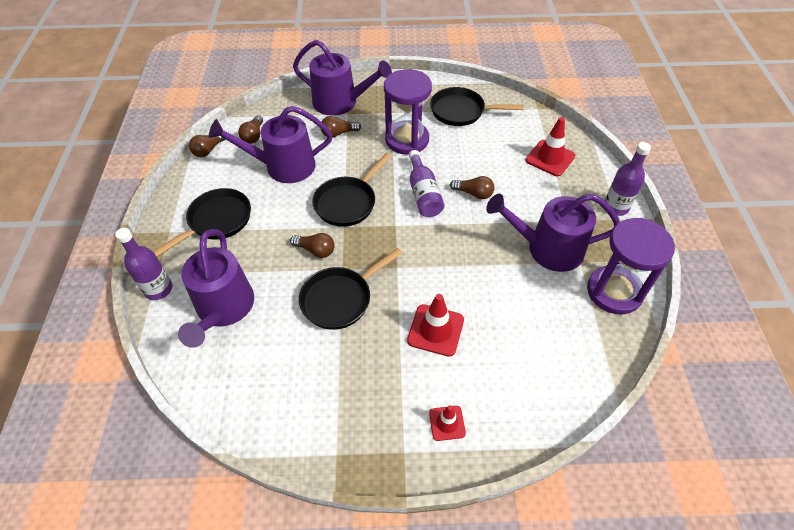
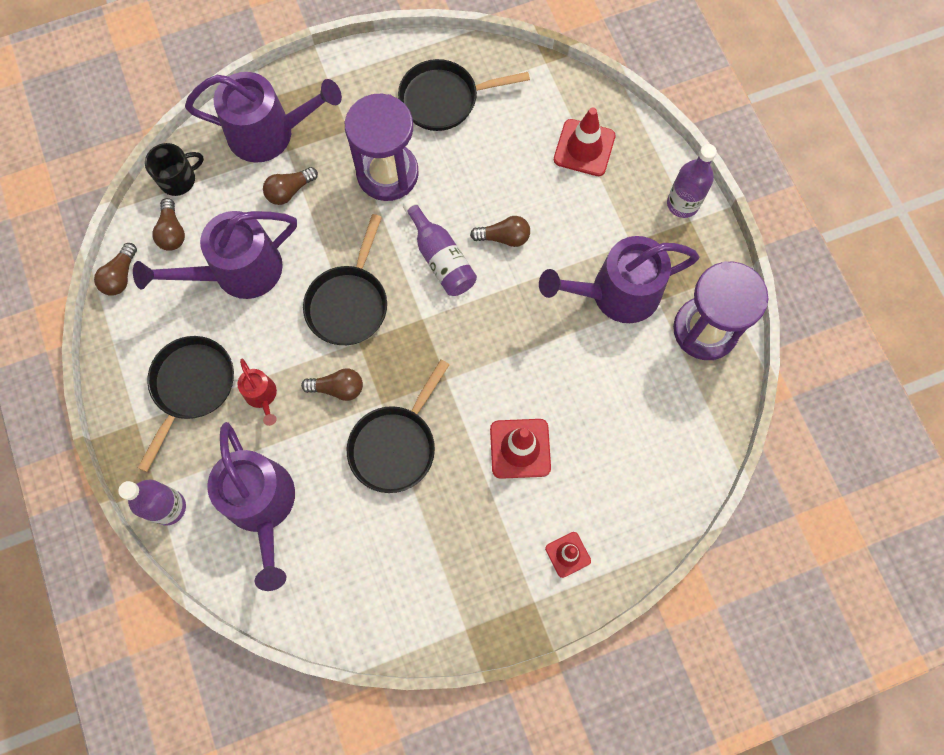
camera: 20 degrees left, 20 degrees up
(261, 240) = (262, 396): none -> red watering can
(272, 111) = (178, 179): none -> black mug

